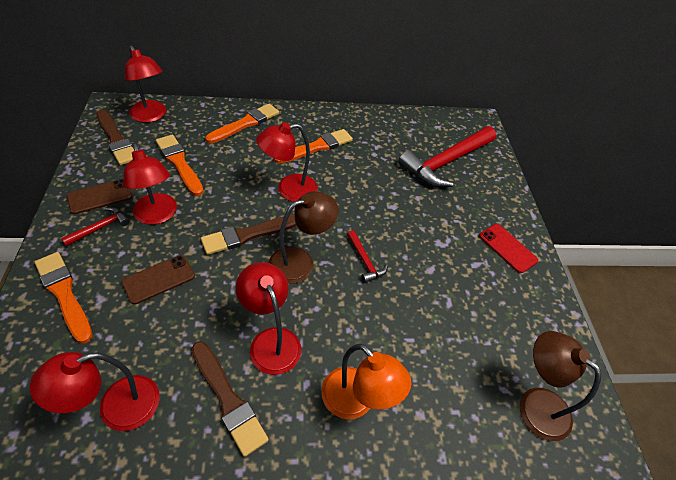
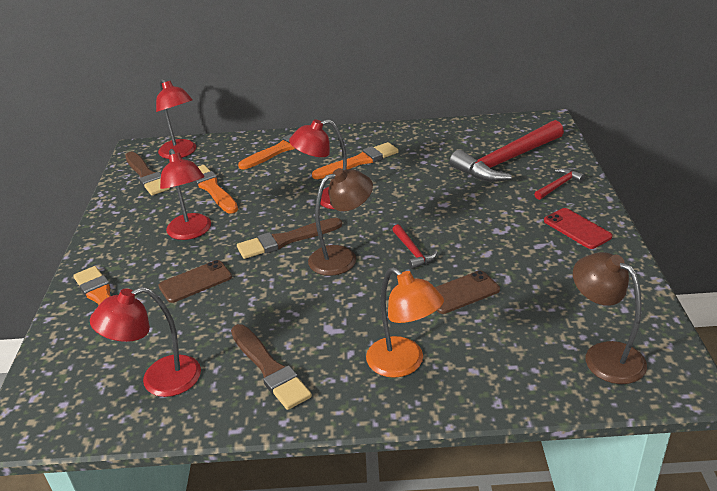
camera: 10 degrees right, 15 degrees down
(100, 196) = (133, 222): brown phone -> brown phone (462, 293)
(100, 228) = (134, 246): red hammer -> red hammer (558, 185)
(271, 341) = (312, 321): red lamp -> none

